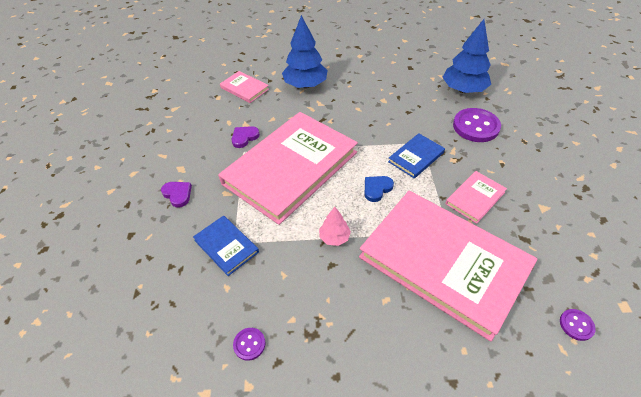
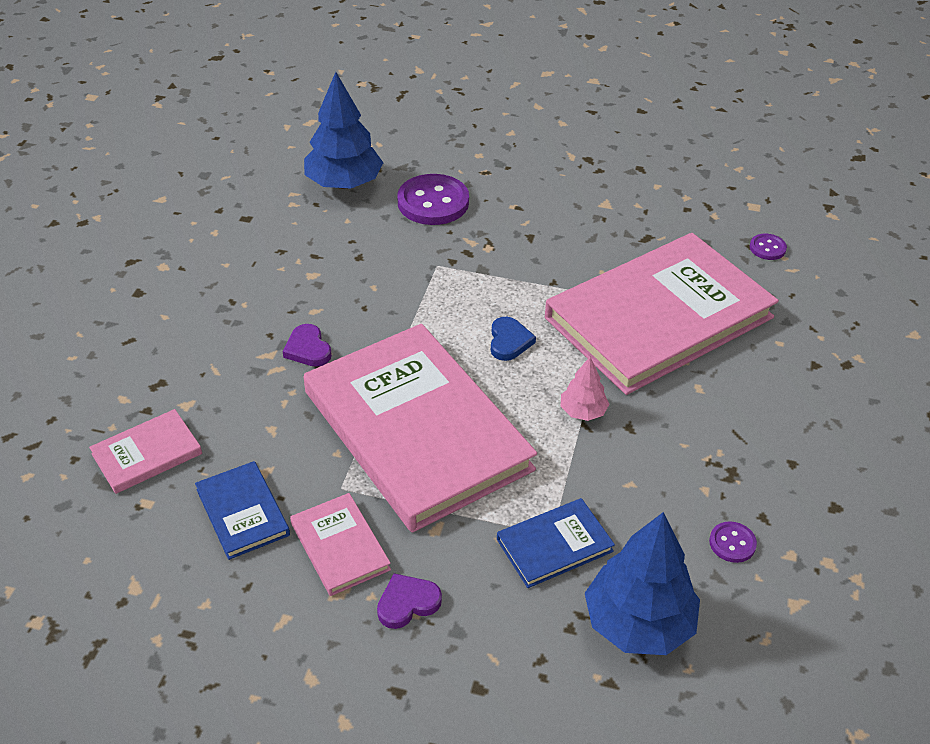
camera: 75 degrees left, 5 degrees down
(244, 137) = (303, 479): purple heart -> purple heart (308, 349)
(305, 85) = (201, 361): blue tree -> blue tree (638, 623)
(377, 189) = (509, 341): blue heart -> blue heart turned 150 degrees counterclockwise
(416, 157) = (464, 281): blue book -> blue book (242, 512)
(475, 198) = (567, 253): pink book -> pink book (340, 546)

